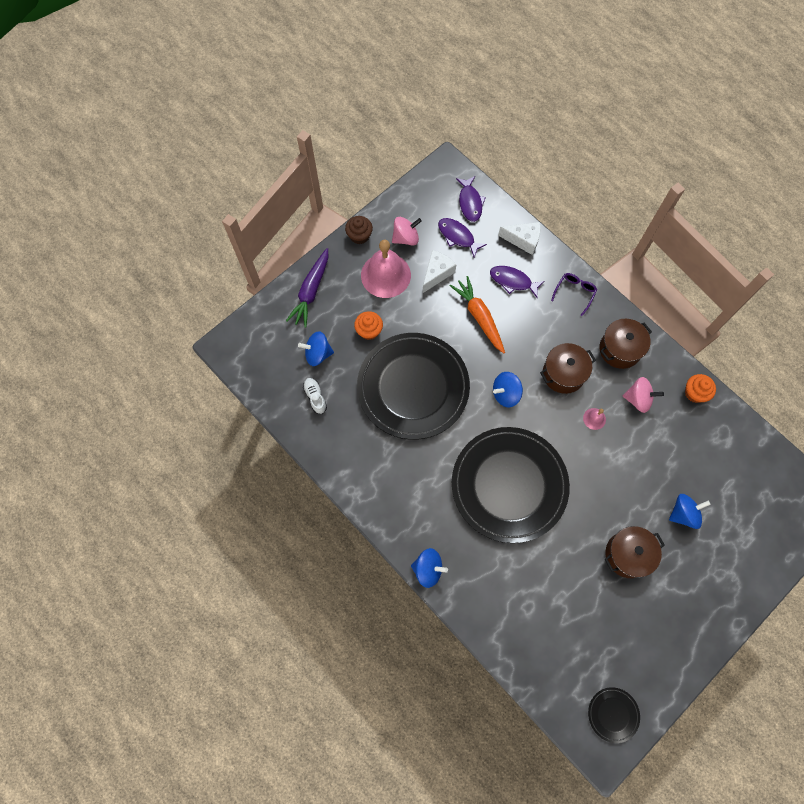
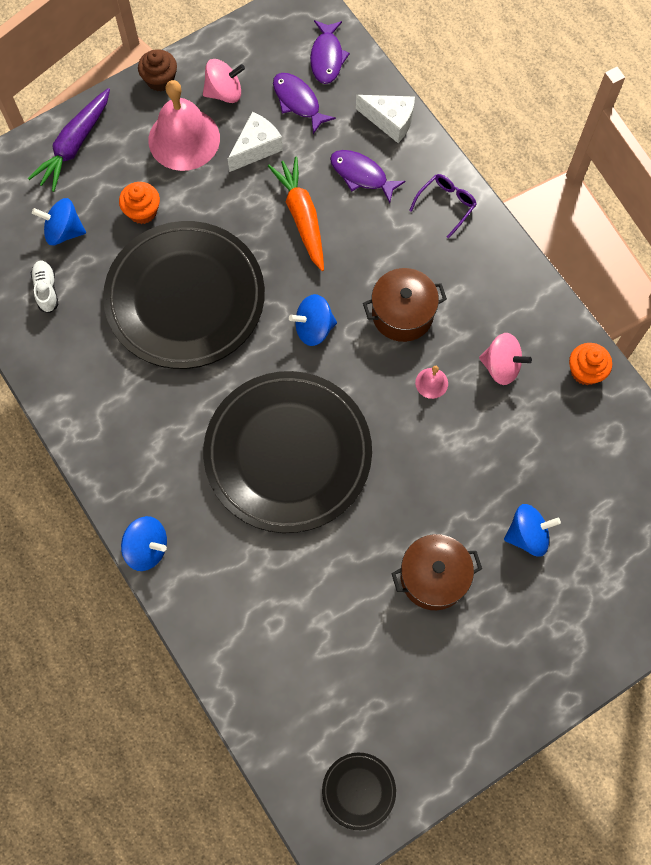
camera: 10 degrees right, 0 degrees up
(620, 349) = (492, 293): brown pot -> none

